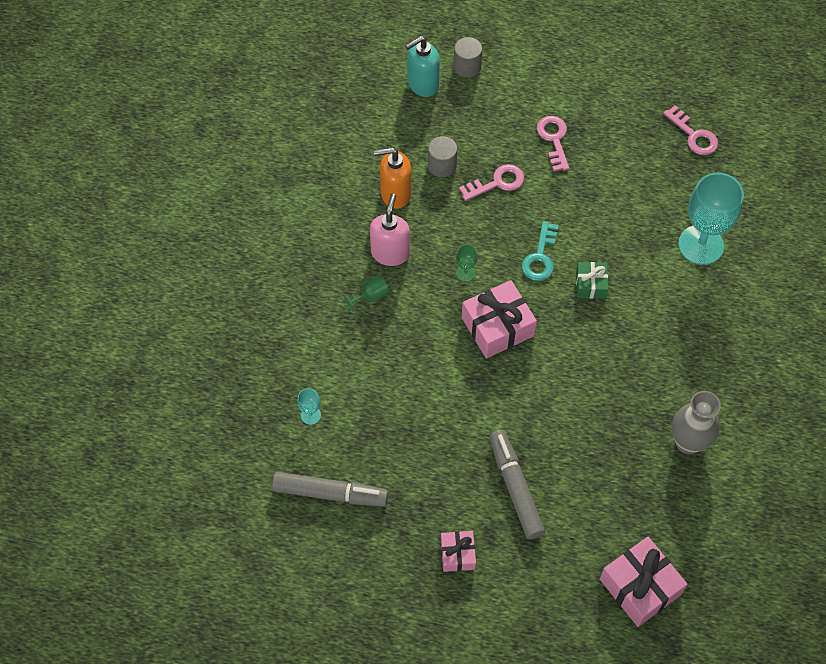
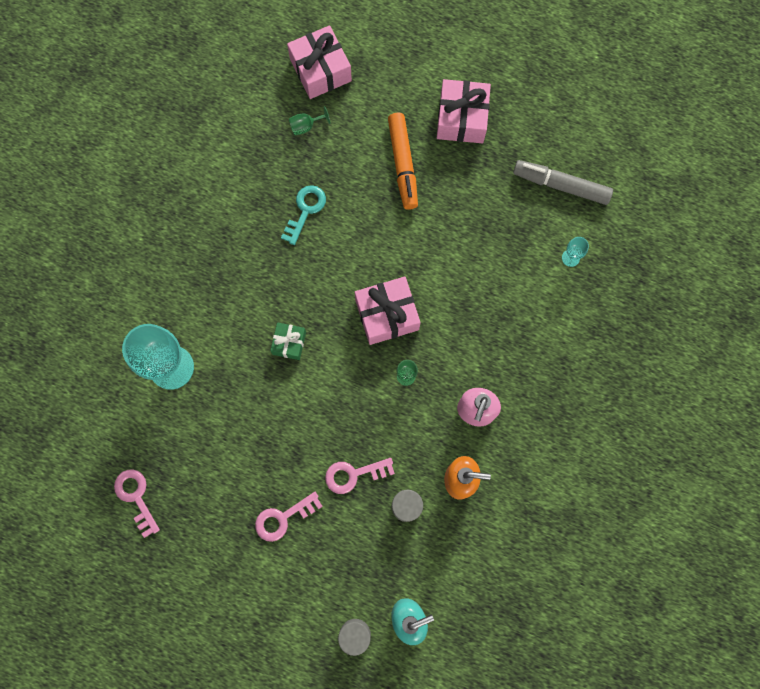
camera: 170 degrees left, 15 degrees up
(371, 296) = (501, 367): green goblet -> green goblet (306, 126)
(457, 554) = (461, 118): pink gift -> pink gift, size x1.76
(515, 488) = (403, 164): grey marker -> orange marker
(540, 257) = (330, 381): turquoise key -> turquoise key (305, 210)
(554, 139) = (283, 518): pink key -> pink key turned 60 degrees clockwise
(688, 442) = (245, 178): grey vase -> none

